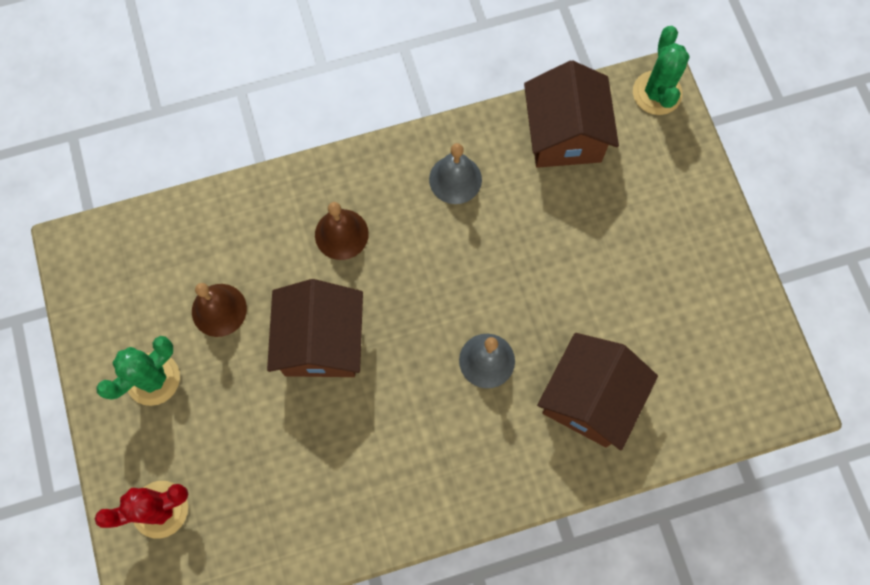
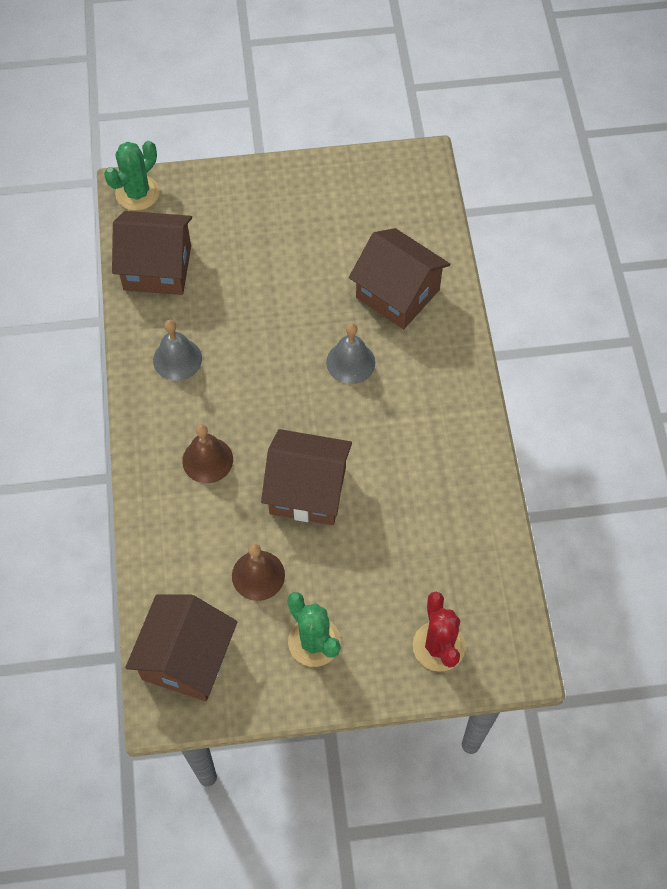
camera: 80 degrees left, 10 degrees down
(124, 259) = (186, 658): none -> brown house
(657, 93) = (137, 193): green cactus -> green cactus turned 60 degrees counterclockwise

